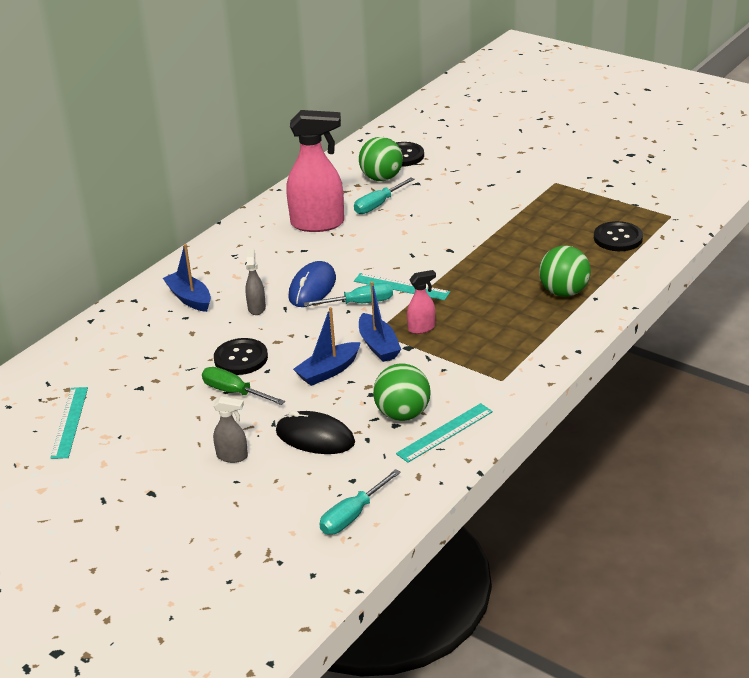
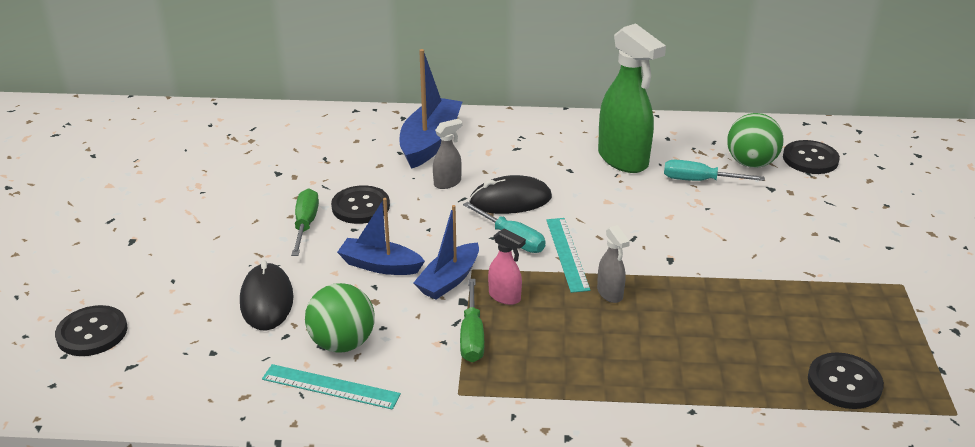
camera: 55 degrees right, 0 degrees up
(70, 422) = (206, 160): turquoise ruler -> none
(189, 298) = (430, 142): blue boat -> blue boat, size x1.53
(232, 456) = (208, 263): grey spray bottle -> grey spray bottle (610, 293)
(264, 540) = (92, 333): none -> black button
(312, 288) = (510, 200): blue mouse -> black mouse
(318, 224) = (623, 160): pink spray bottle -> green spray bottle
(353, 515) = (155, 375): turquoise screwdriver -> none
(449, 355) = (472, 336): none -> green screwdriver
(563, 292) = (676, 379): green ball -> none

